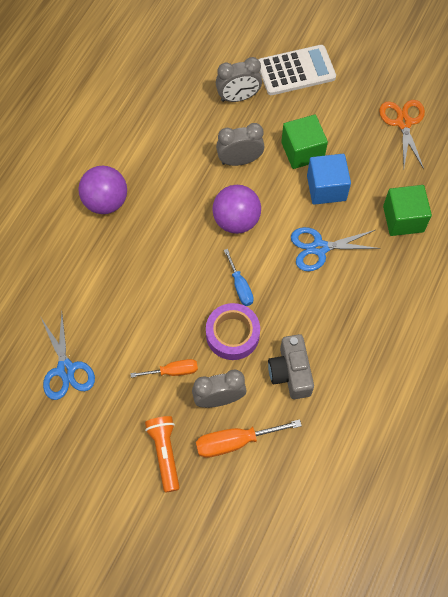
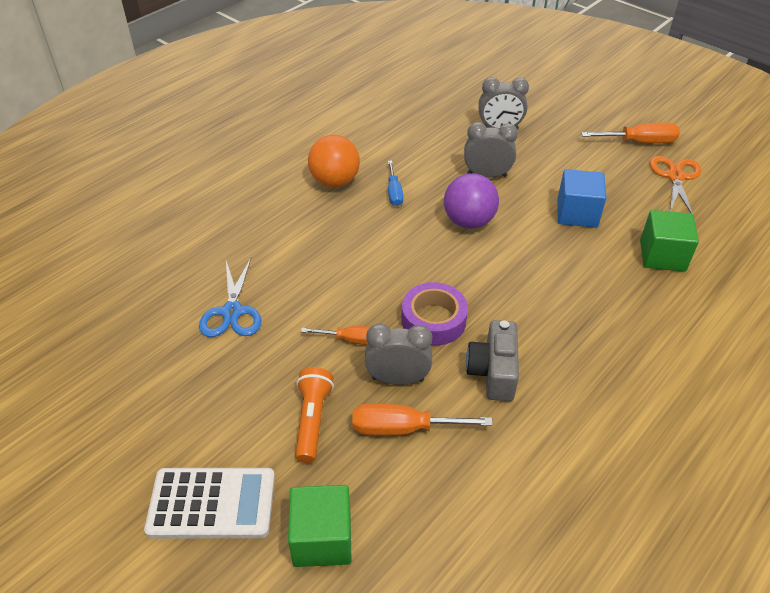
camera: 15 degrees right, 20 degrees down
(106, 201) = (335, 181): purple ball -> orange ball
(240, 286) = (456, 278): blue screwdriver -> blue screwdriver (394, 192)
(296, 71) = (565, 119): white calculator -> white calculator (212, 504)
(302, 151) = (557, 180): green cube -> green cube (322, 539)
(319, 248) = (557, 262): blue scissors -> none
(367, 85) = (639, 142): none -> orange screwdriver

